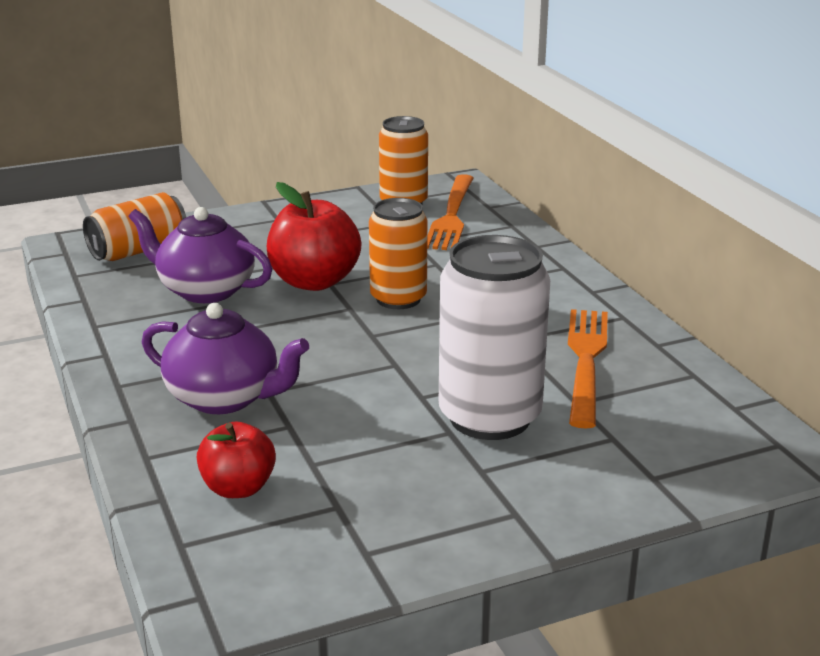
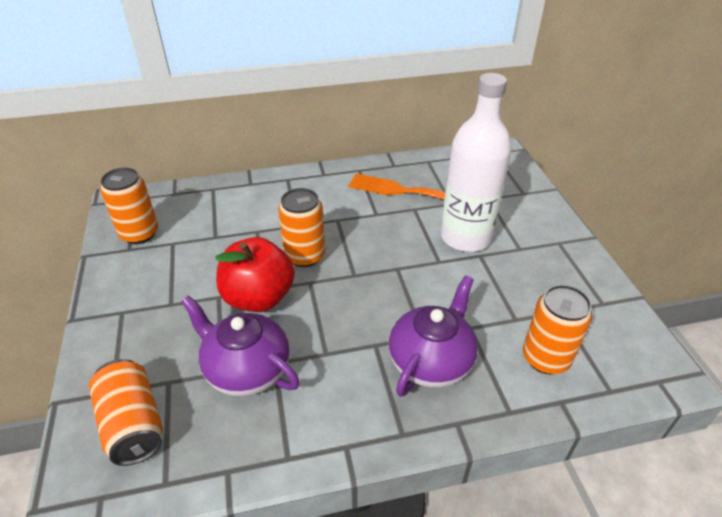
camera: 80 degrees left, 15 degrees up
(205, 290) = (246, 370): purple teapot -> purple teapot turned 90 degrees clockwise
(238, 488) = (545, 358): red apple -> orange can
(451, 216) = (179, 213): orange fork -> none
(489, 417) = (465, 237): white can -> white bottle

